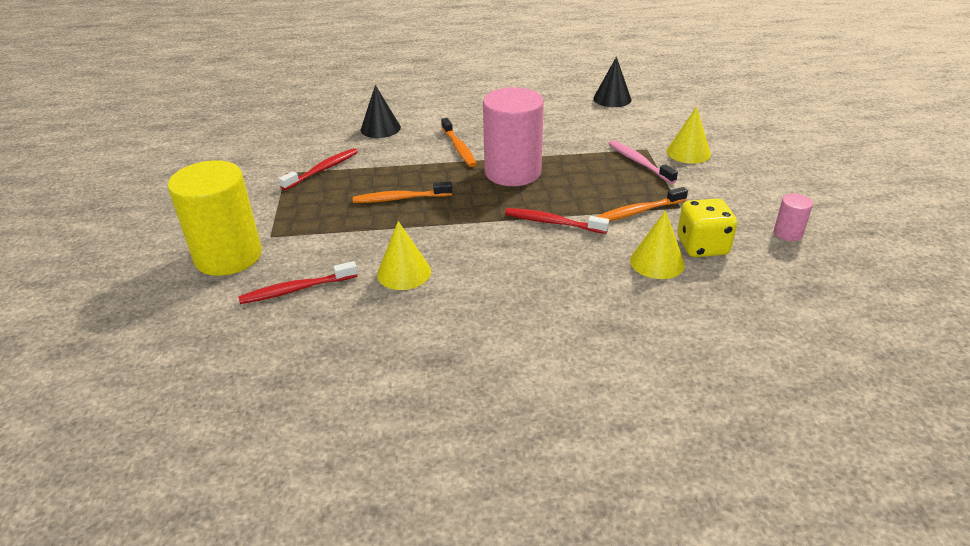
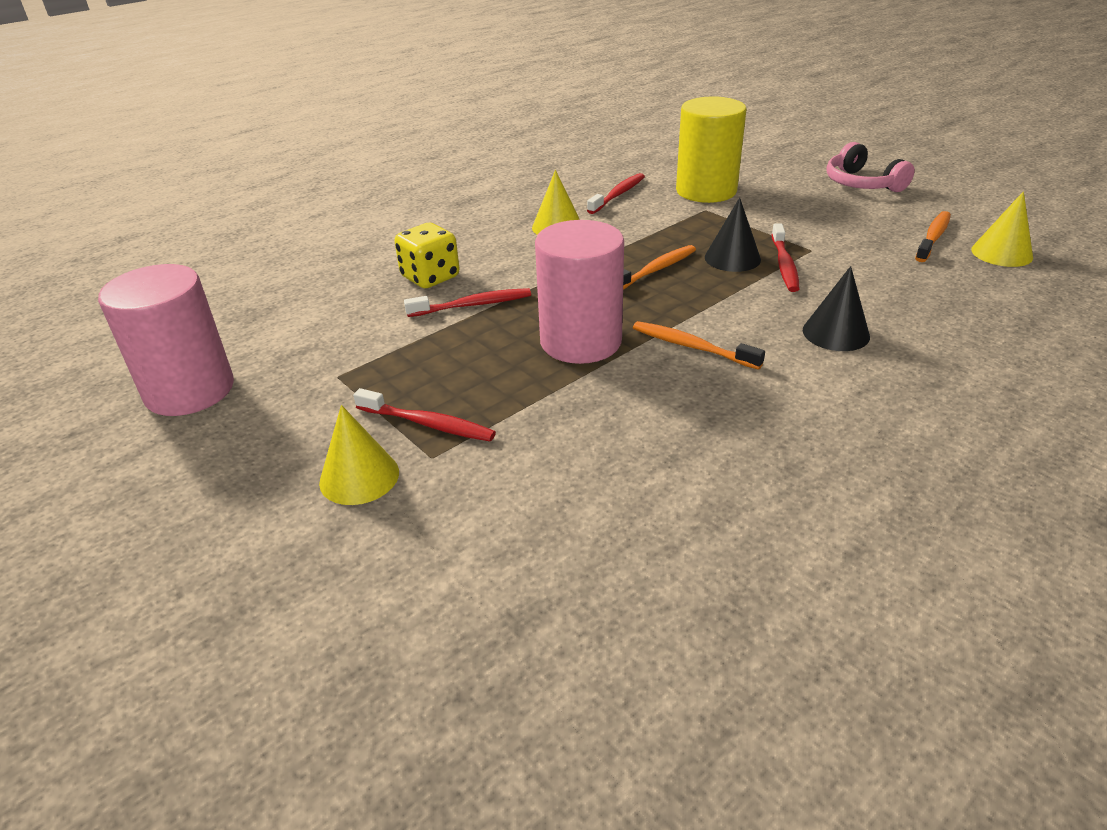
camera: 145 degrees right, 0 degrees up
(124, 207) = (862, 183): none -> pink headphones
(612, 99) = (586, 571): black cone -> black cone (732, 258)
(638, 211) = (386, 350): orange toothbrush -> orange toothbrush (933, 237)
(639, 162) = (427, 424): pink toothbrush -> red toothbrush
(657, 262) = (338, 308): yellow cone -> yellow cone (1001, 253)
(702, 246) = (294, 339): yellow dice -> yellow dice (430, 277)
(788, 233) = (189, 390): pink cylinder -> pink cylinder, size x2.33

